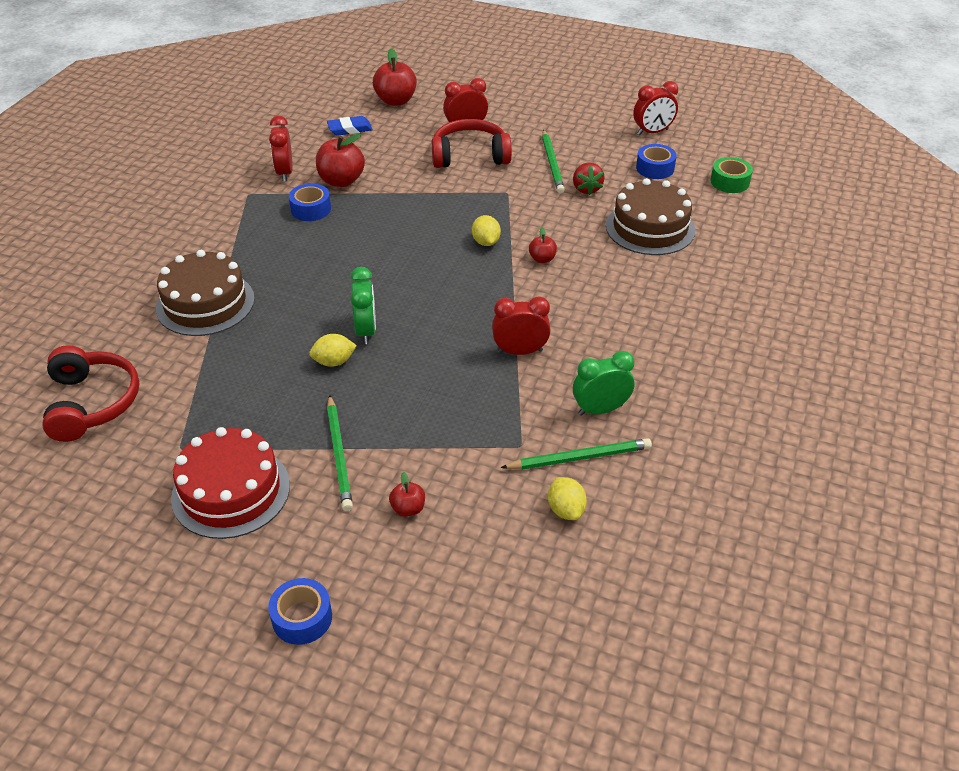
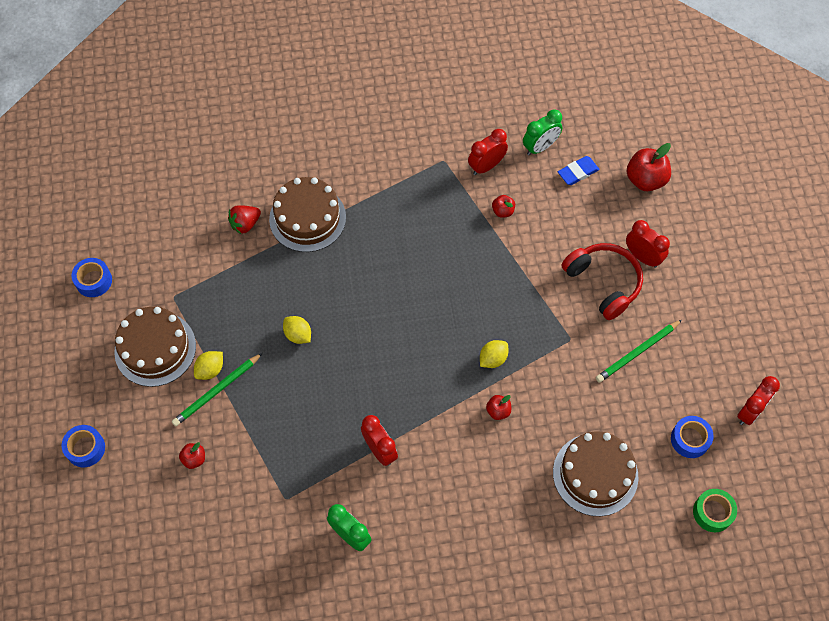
camera: 60 degrees right, 20 degrees up
(92, 403) = (182, 221): red headphones -> none
(231, 491) = (155, 348): red cake -> brown cake
(311, 209) = (453, 214): blue tape -> blue tape (94, 281)
(341, 181) = (503, 211): red apple -> red apple, size x0.53
(350, 129) = (578, 172): blue eraser -> blue eraser turned 75 degrees counterclockwise
(366, 331) = (340, 336): green clock -> green clock (540, 147)
(566, 510) = (243, 557): yellow lemon -> yellow lemon (210, 370)
(579, 457) = (295, 543): green pencil -> none
(586, 189) = (618, 398): red strawberry -> red strawberry (245, 224)
(652, 132) = (750, 411): red clock -> red clock turned 90 degrees counterclockwise

